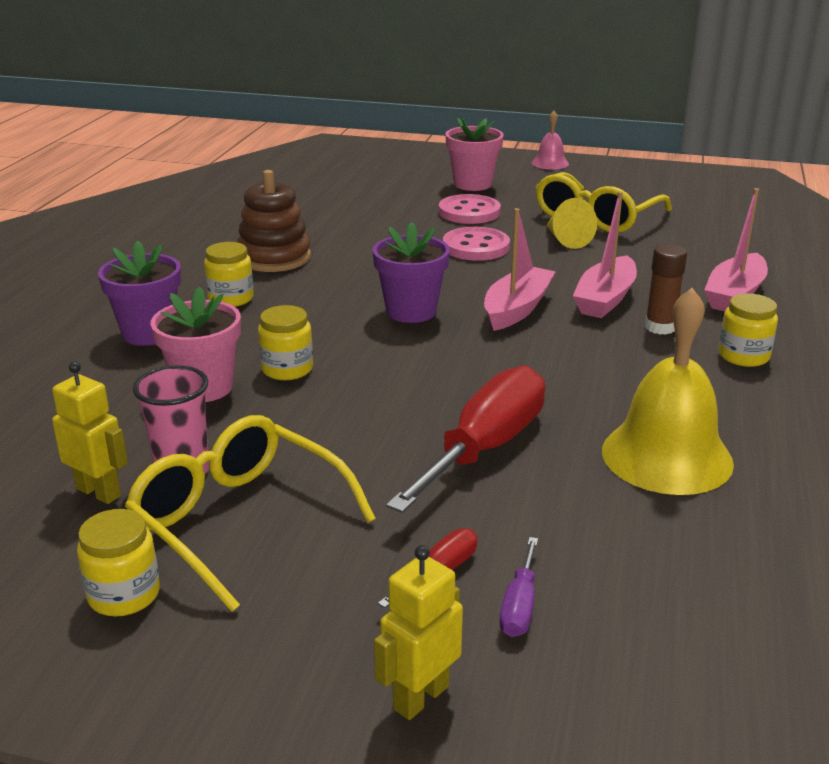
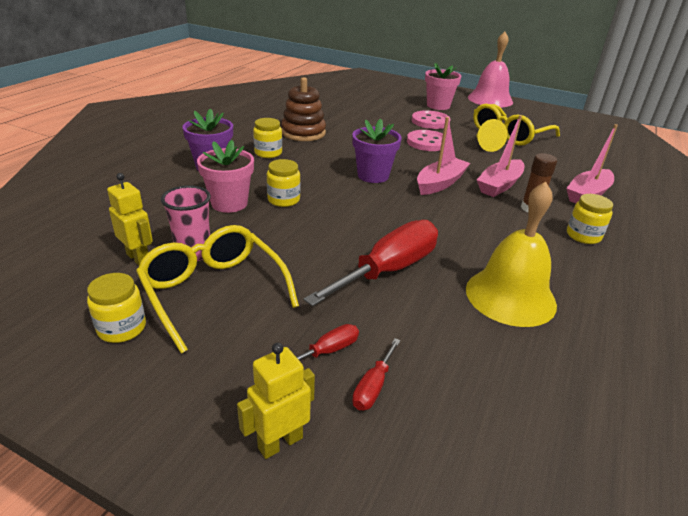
camera: 10 degrees right, 5 degrees up
(519, 606) = (373, 387): purple screwdriver -> red screwdriver
(550, 163) = (490, 99): pink bell -> pink bell, size x1.96

